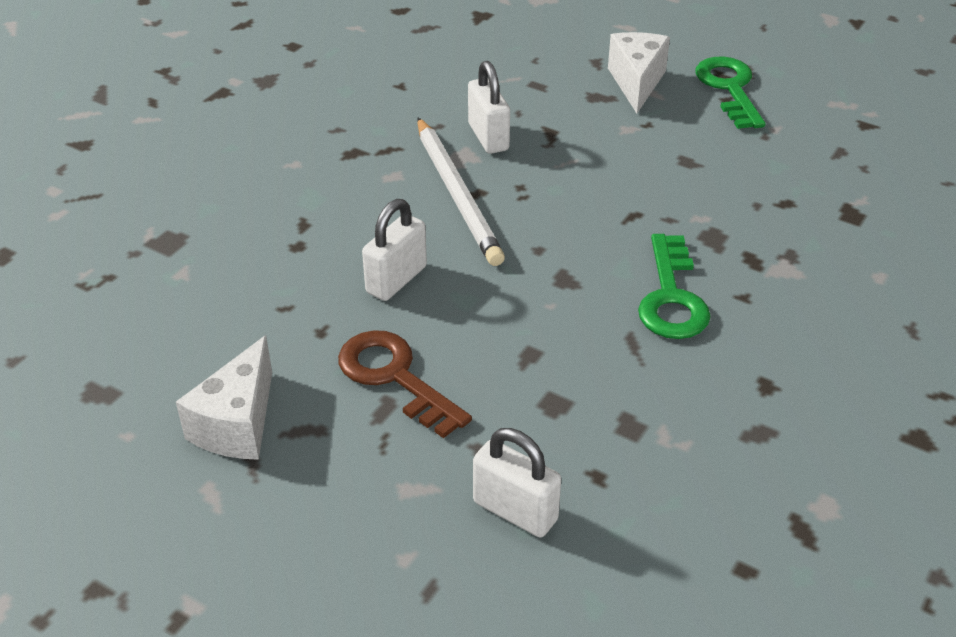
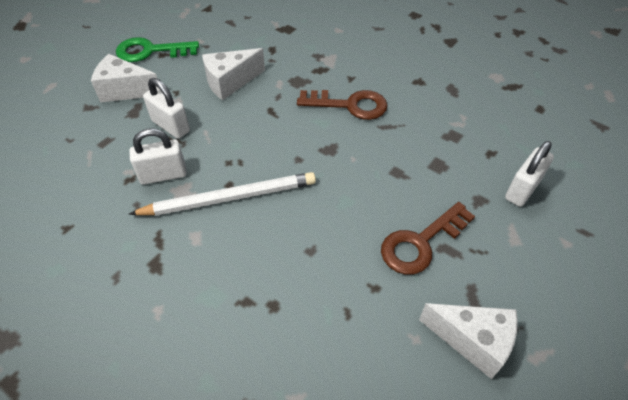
camera: 85 degrees left, 10 degrees up
(396, 280) = (322, 239): white padlock -> white padlock (171, 126)
(671, 297) = (349, 105): green key -> brown key
(685, 169) = (230, 82): none -> white cheese

